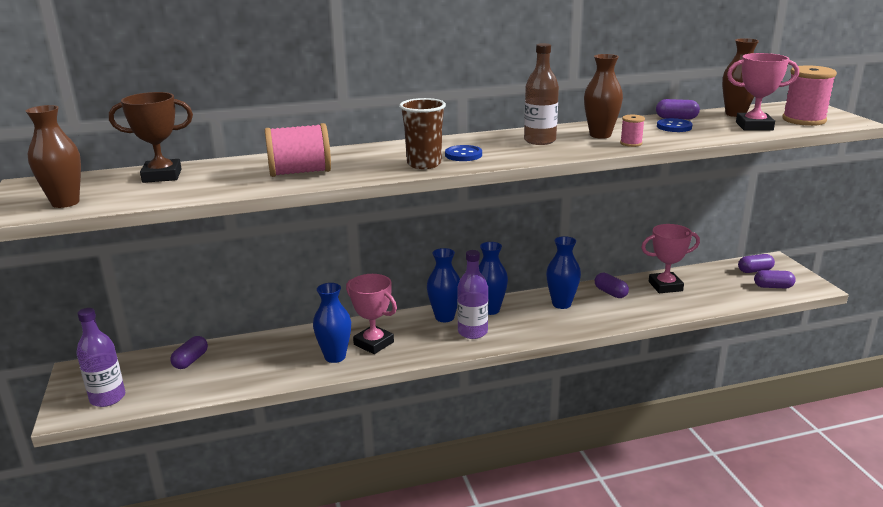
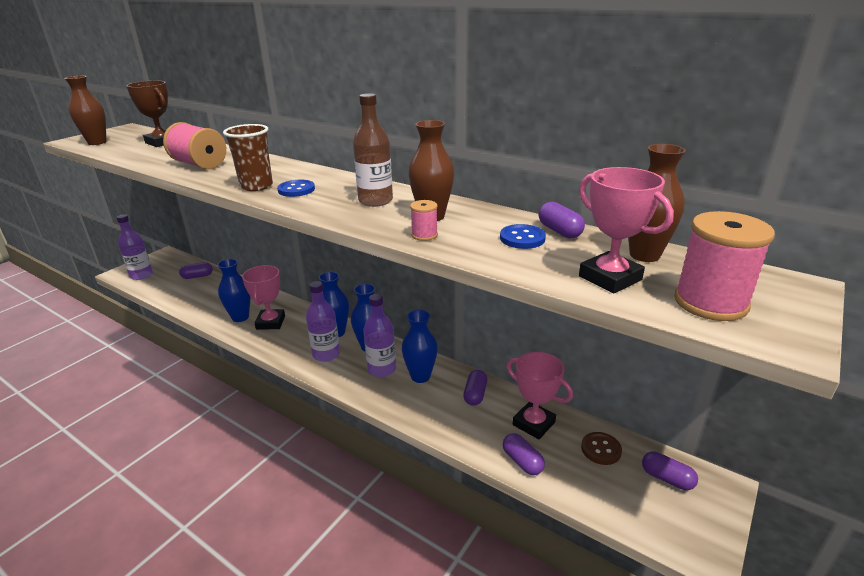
camera: 50 degrees right, 5 degrees up
(530, 315) = (382, 369): none -> purple bottle
(712, 277) = (601, 449): none -> brown button
(773, 287) = (646, 510): purple capsule -> purple capsule (522, 461)

